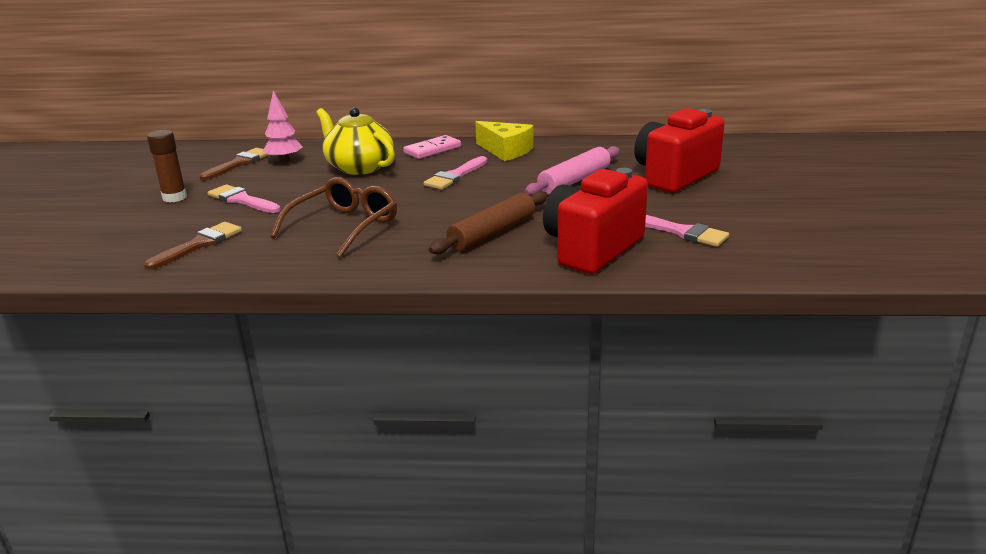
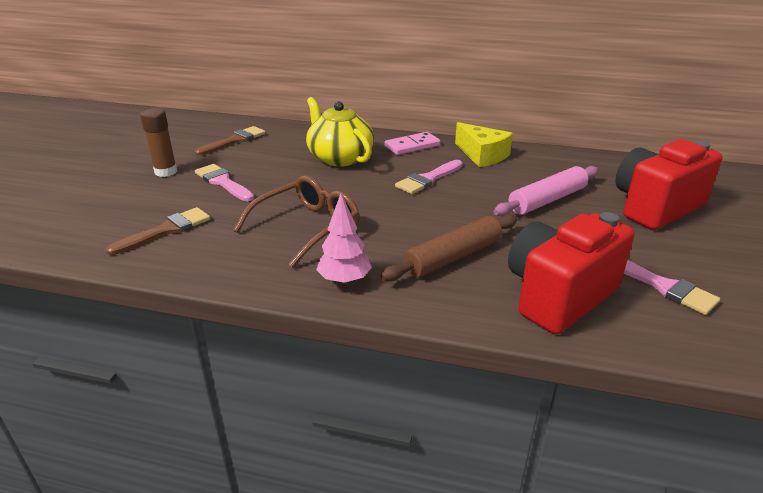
camera: 10 degrees right, 5 degrees up
(284, 160) = (275, 142): pink tree -> pink tree (344, 280)

